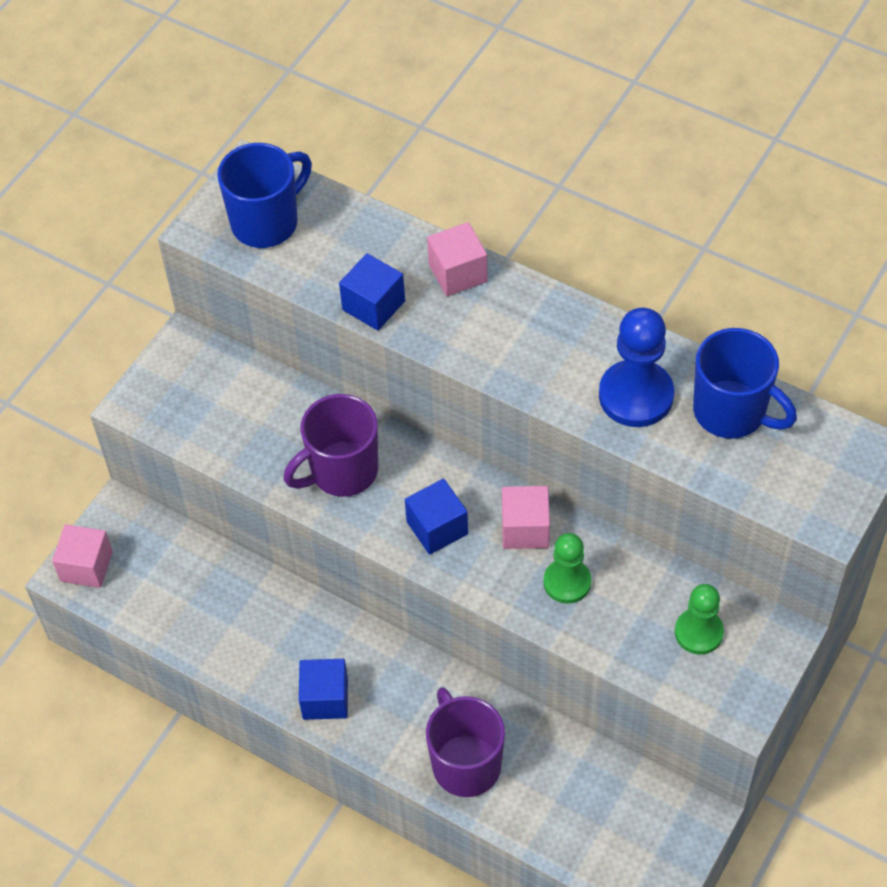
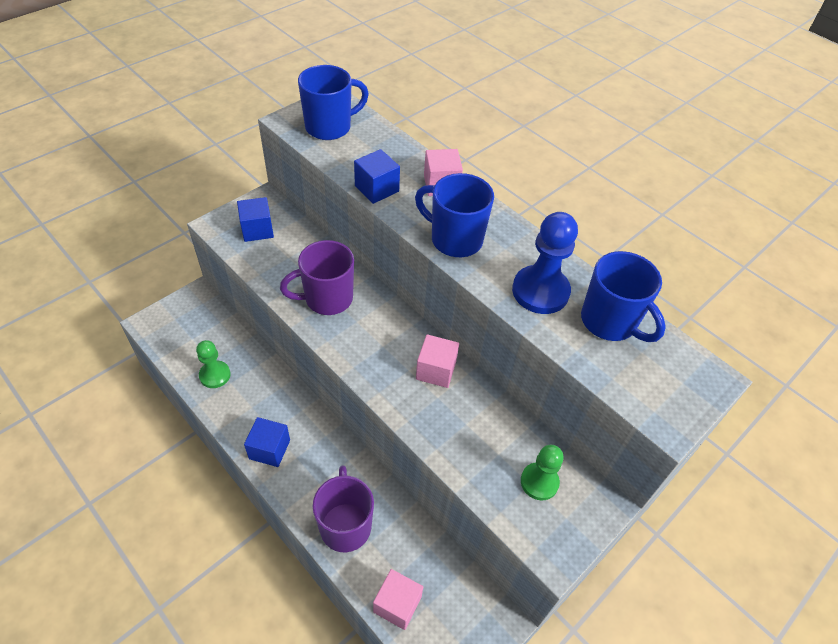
camera: 10 degrees right, 5 degrees down
(86, 566) = (161, 321): pink cube -> pink cube (397, 604)
(437, 528) = (375, 352): blue cube -> blue cube (257, 230)
(504, 353) = (455, 239): none -> blue mug
(567, 582) = (452, 415): green pawn -> green pawn (215, 375)

